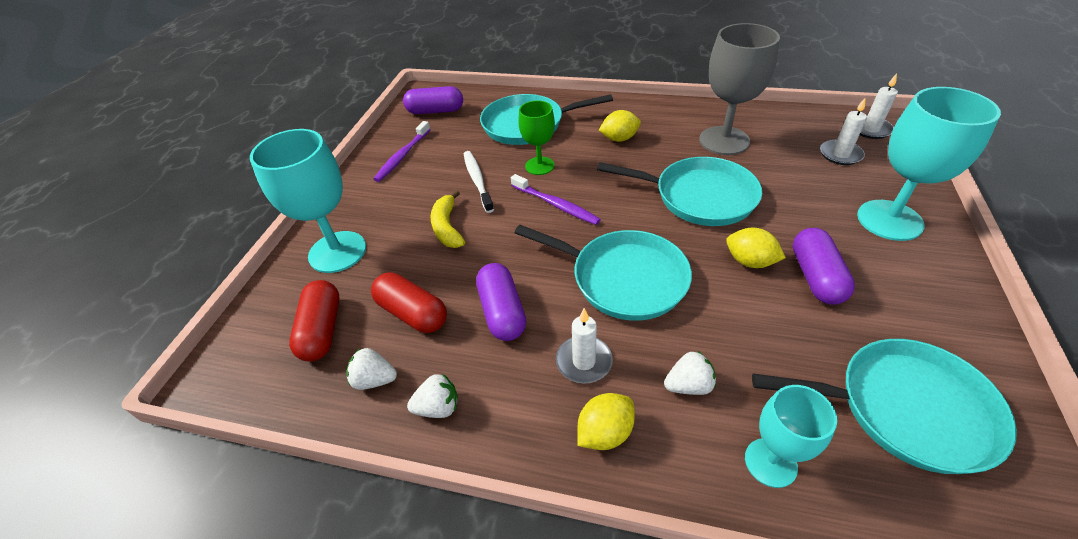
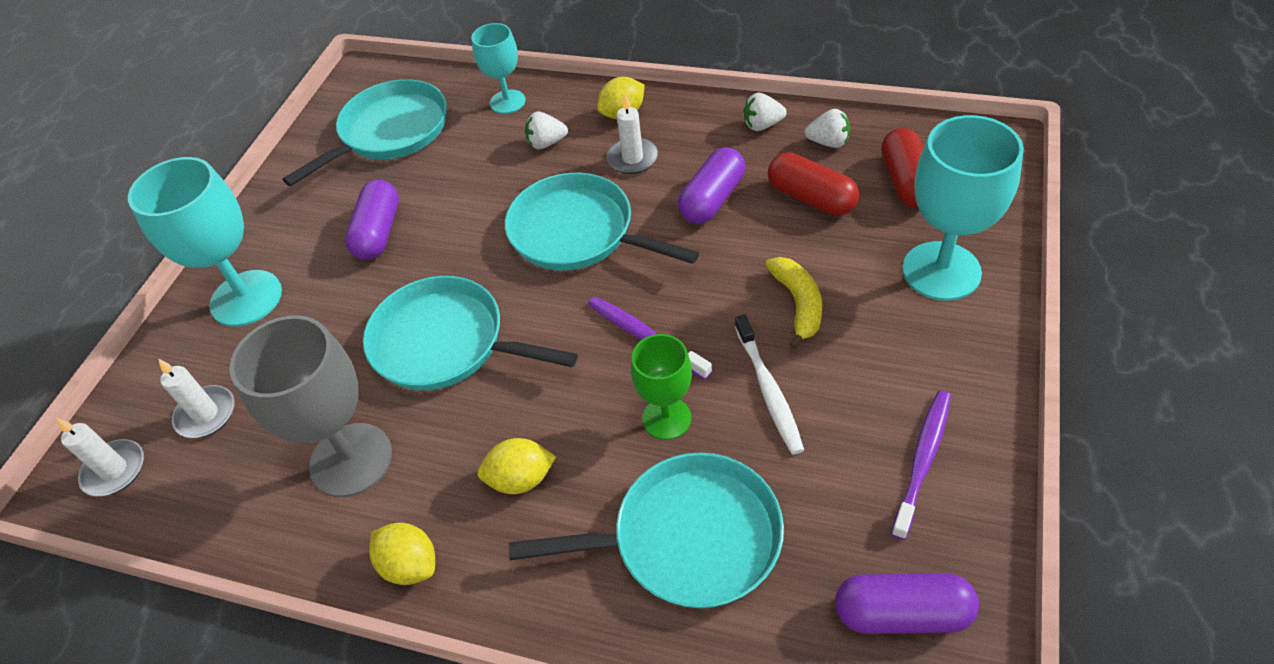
camera: 175 degrees left, 5 degrees up
(502, 312) = (712, 199): purple capsule -> purple capsule turned 45 degrees clockwise
(749, 261) = (434, 250): yellow lemon -> yellow lemon (410, 565)
(905, 409) = (390, 132): turquoise pan -> turquoise pan turned 120 degrees clockwise

